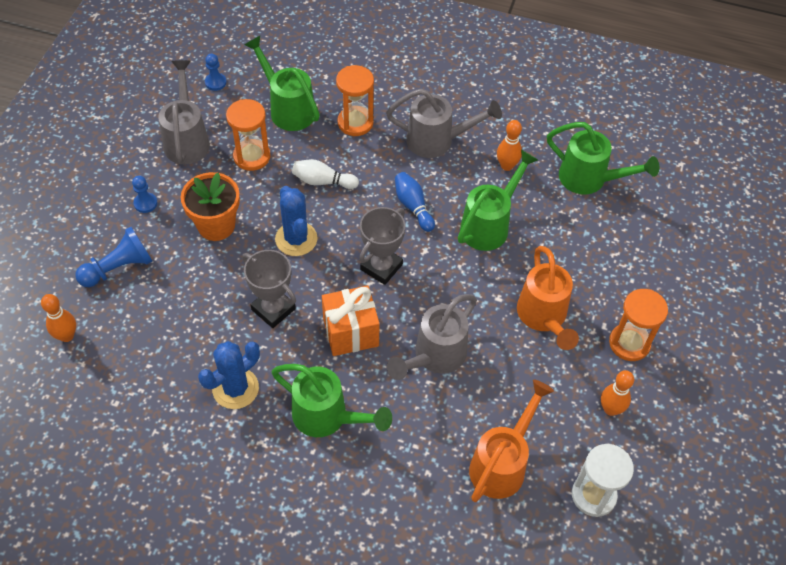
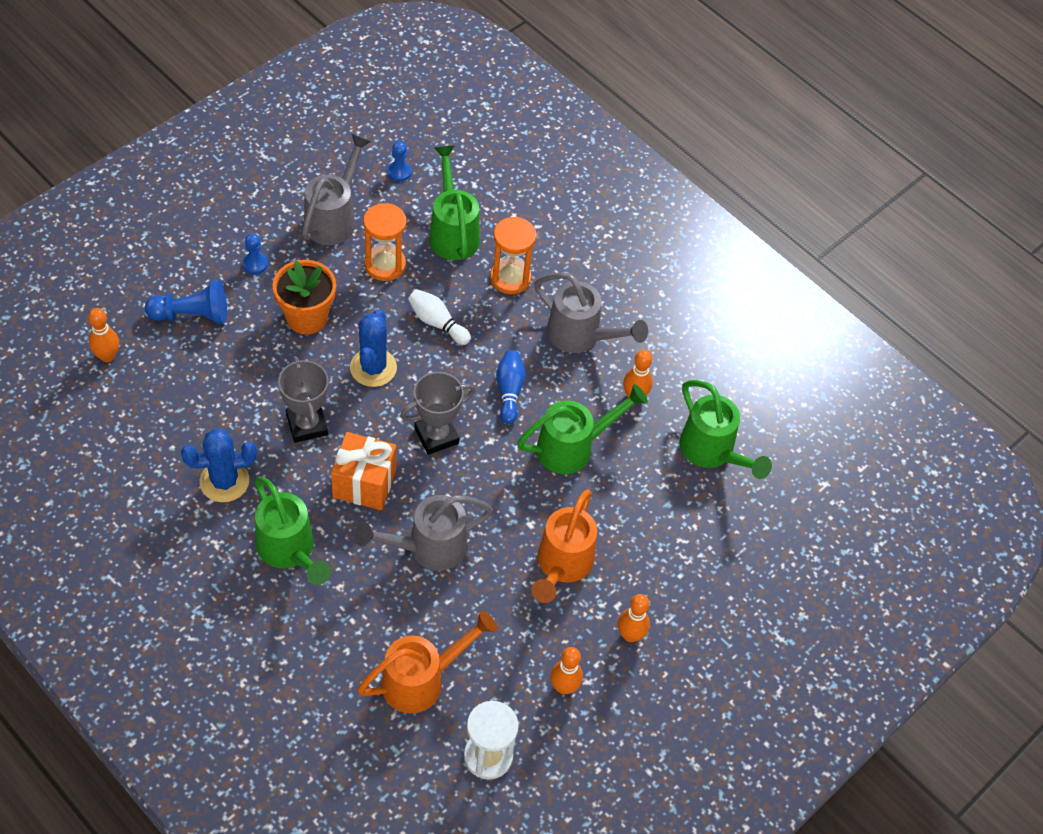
camera: 25 degrees right, 0 degrees up
(629, 343) = (630, 635): orange hourglass -> orange bowling pin

